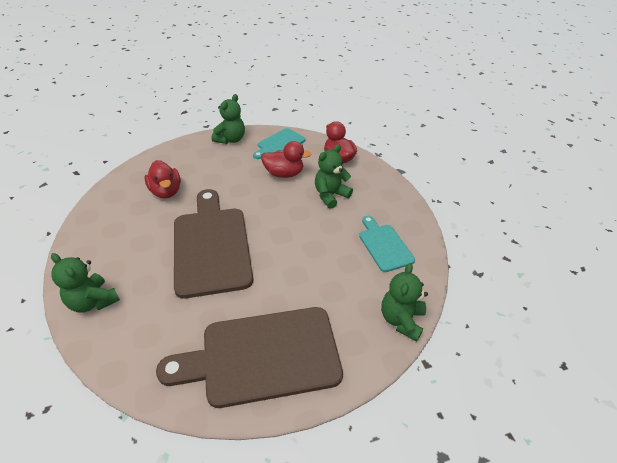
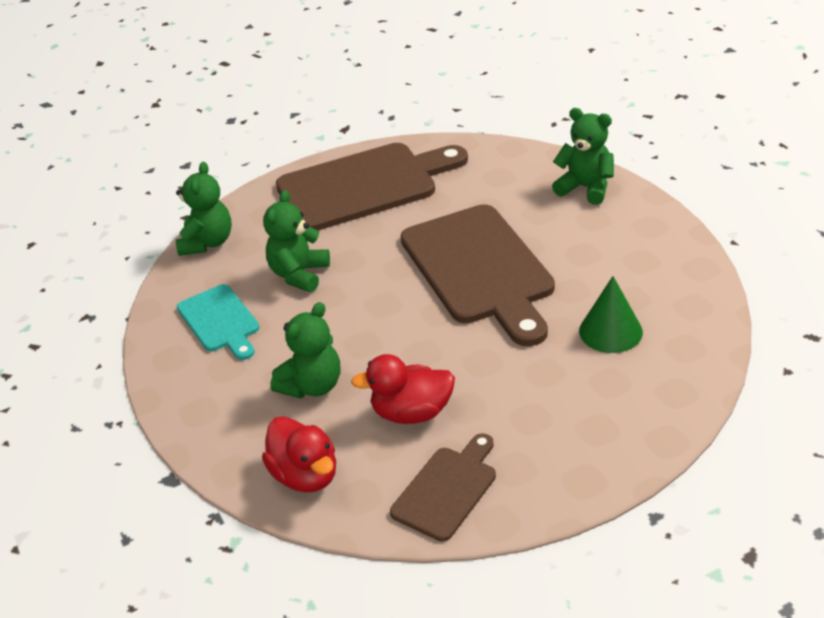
camera: 175 degrees right, 5 degrees down
(166, 191) = (610, 331): red duck -> green cone
(230, 139) = (565, 477): green teddy bear -> green teddy bear (299, 274)
(279, 144) = (447, 489): turquoise cutting board -> brown cutting board

